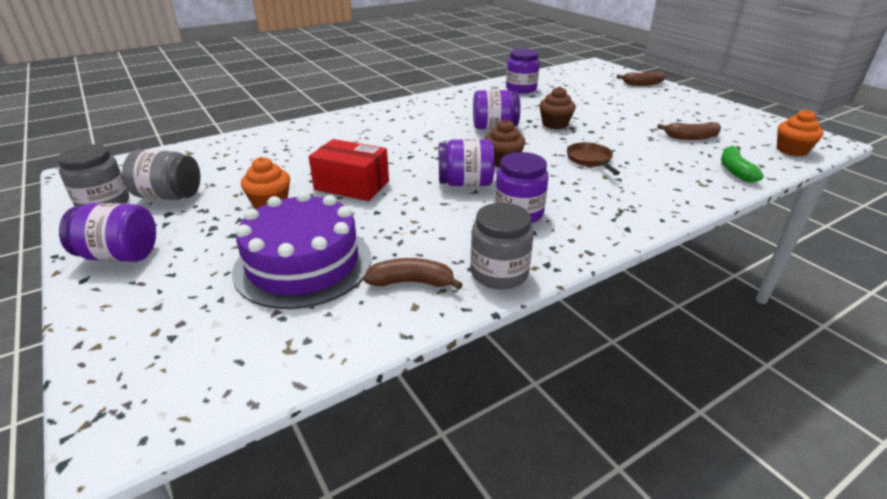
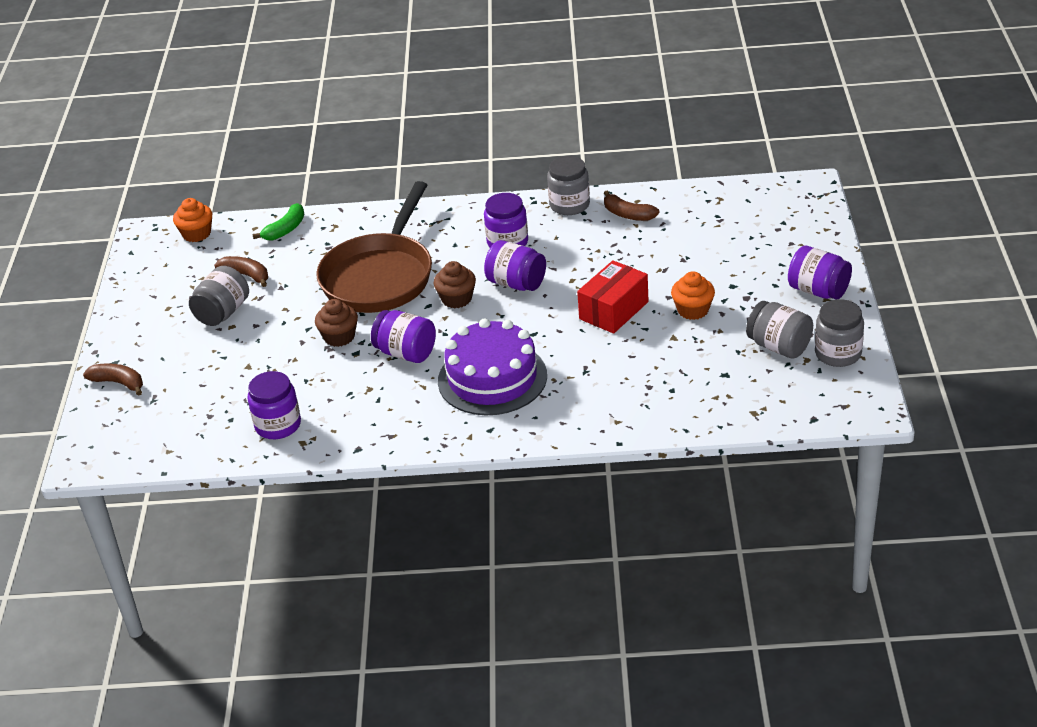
camera: 145 degrees left, 5 degrees up
(303, 264) = (690, 246): purple cake -> purple cake (492, 378)
(352, 185) = (613, 310): red box -> red box turned 75 degrees clockwise
(590, 160) = (380, 277): brown pan -> brown pan, size x2.48
(657, 118) = (223, 313): none -> grey jar

